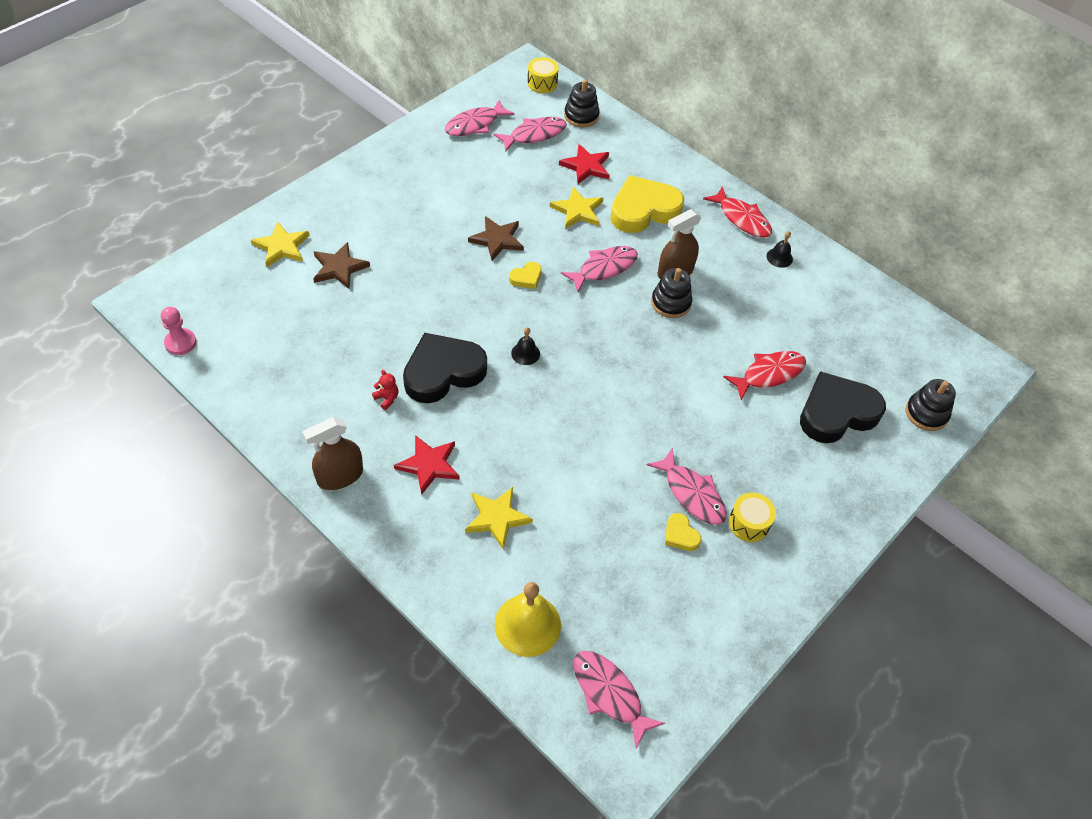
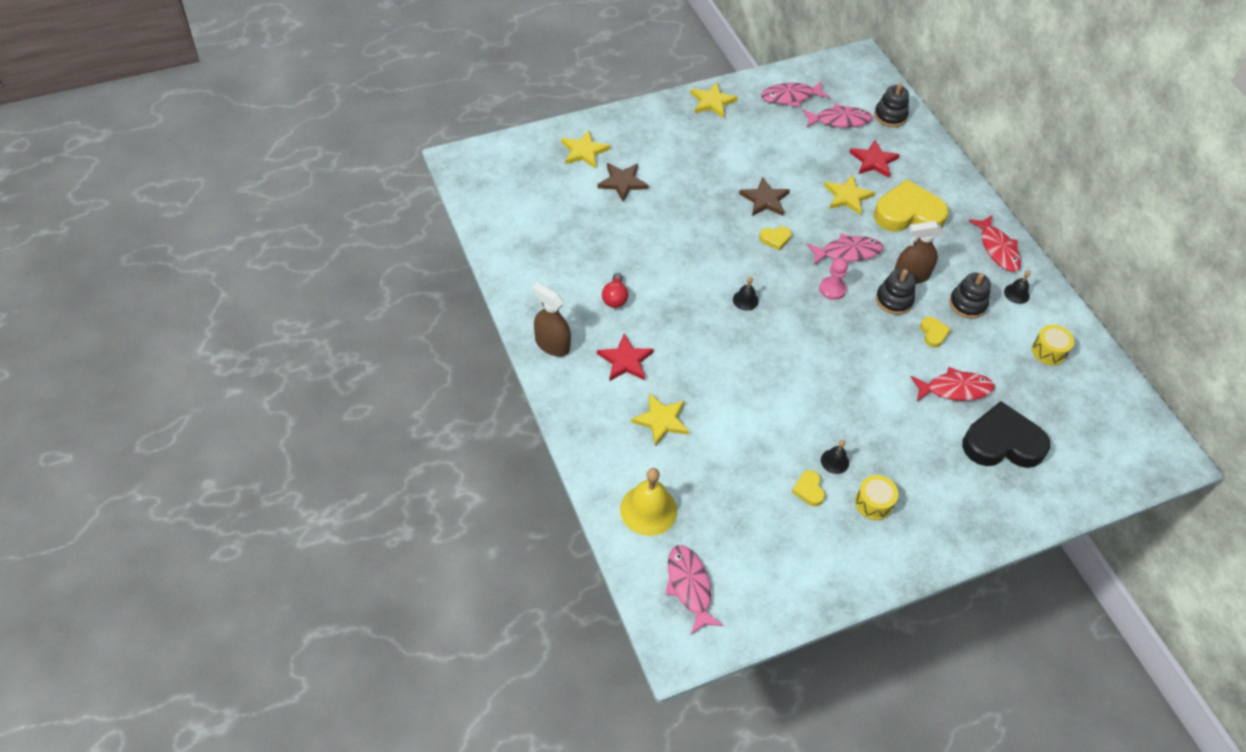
camera: 25 degrees right, 0 degrees up
(180, 343) = (475, 202): pink pawn -> pink pawn (832, 289)
(340, 476) = (552, 344): brown spray bottle -> brown spray bottle turned 45 degrees clockwise
(387, 399) = (615, 298): red teddy bear -> red light bulb
(397, 152) = (712, 102): none -> yellow star
(443, 372) = (669, 292): black heart -> none
(542, 83) = (868, 77): yellow drum -> yellow drum (1048, 351)
(691, 494) = (834, 461): pink fish -> black bell
(723, 324) = (933, 333): none -> yellow heart
(926, 413) = (1089, 473): black stacking toy -> black stacking toy (967, 304)

